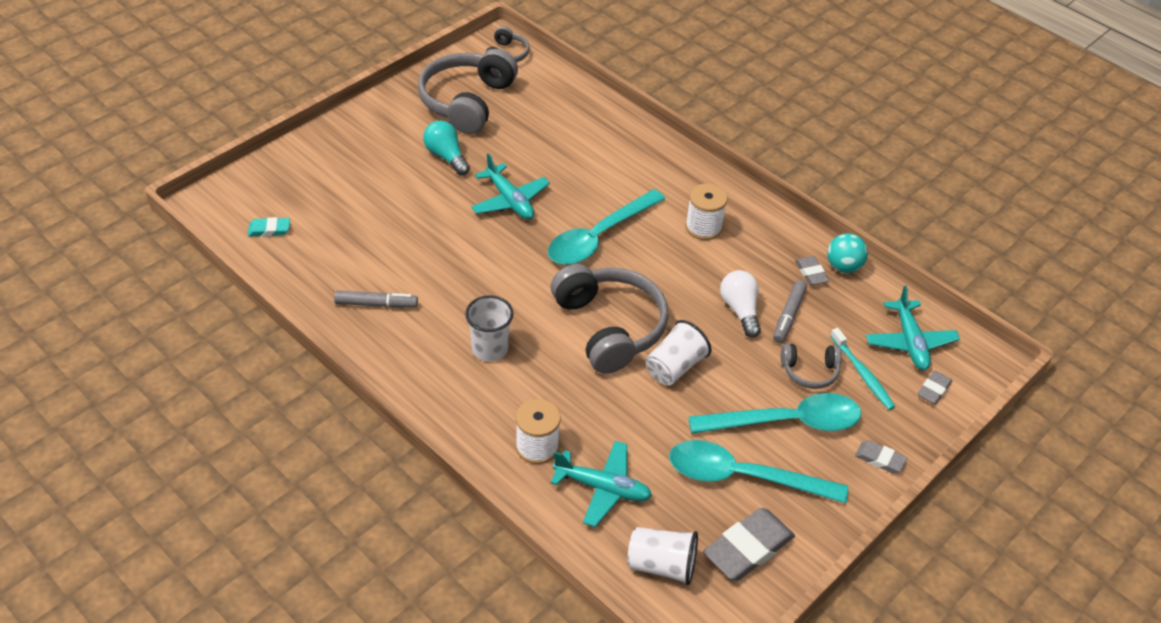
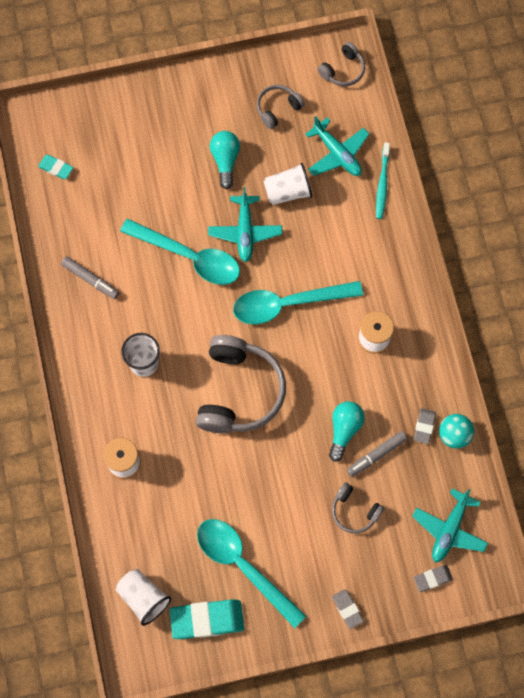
camera: 35 degrees right, 25 degrees up
(467, 102) = (277, 109): grey headphones -> grey headphones, size x0.50
(602, 488) = (145, 519): turquoise plane -> turquoise plane (337, 153)
(675, 367) = (261, 452): white cup -> white cup (288, 192)
(740, 310) = (344, 430): white light bulb -> turquoise light bulb
(748, 548) = (207, 619): grey eraser -> turquoise eraser
(786, 422) = (305, 542): turquoise spoon -> turquoise spoon (189, 257)
(862, 374) = (391, 535): turquoise toothbrush -> turquoise toothbrush (382, 184)

